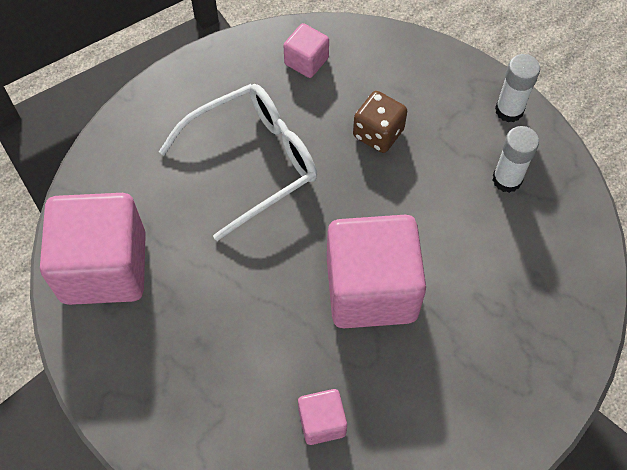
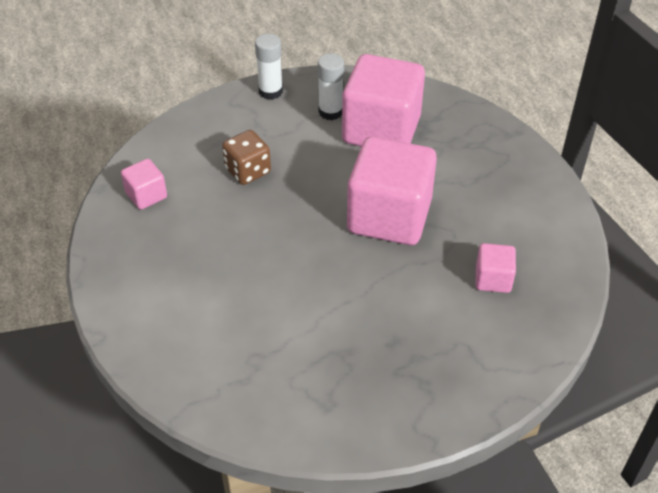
camera: 70 degrees left, 15 degrees down
(104, 267) = (283, 400): pink cube -> pink cube (381, 130)
(252, 162) = (229, 260): white glasses -> none

